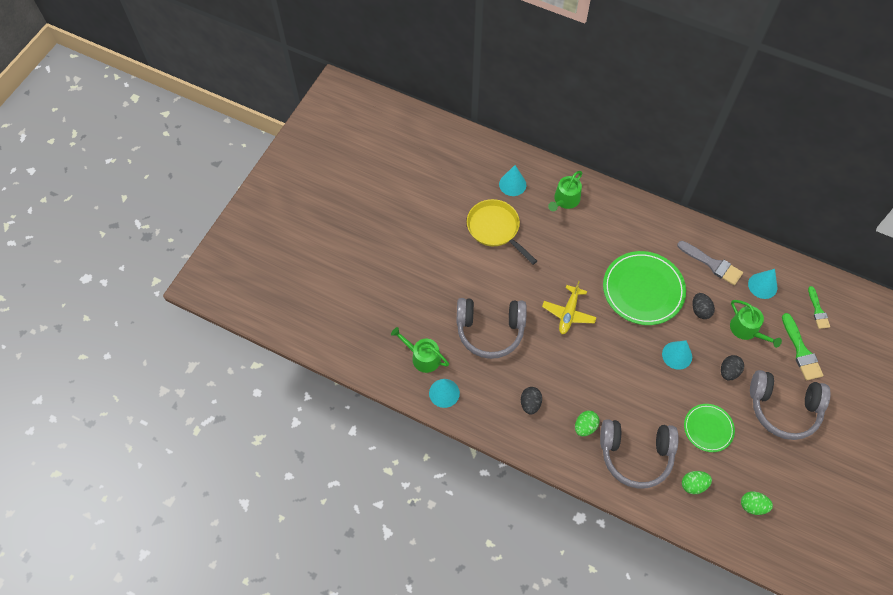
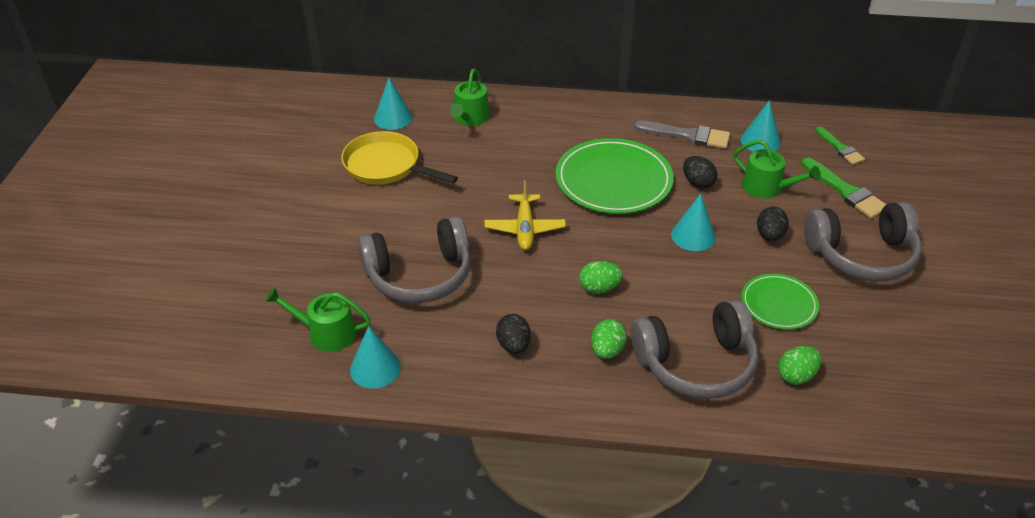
camera: 20 degrees left, 20 degrees down
(752, 506) = (891, 376): green egg -> green egg (599, 288)

